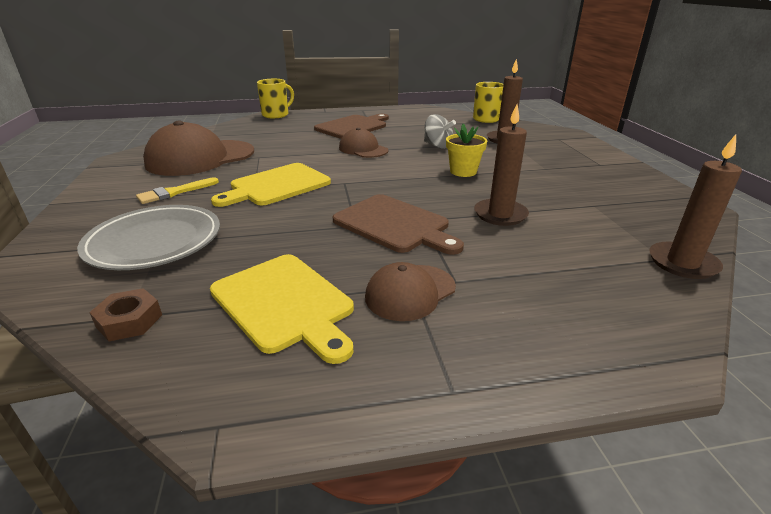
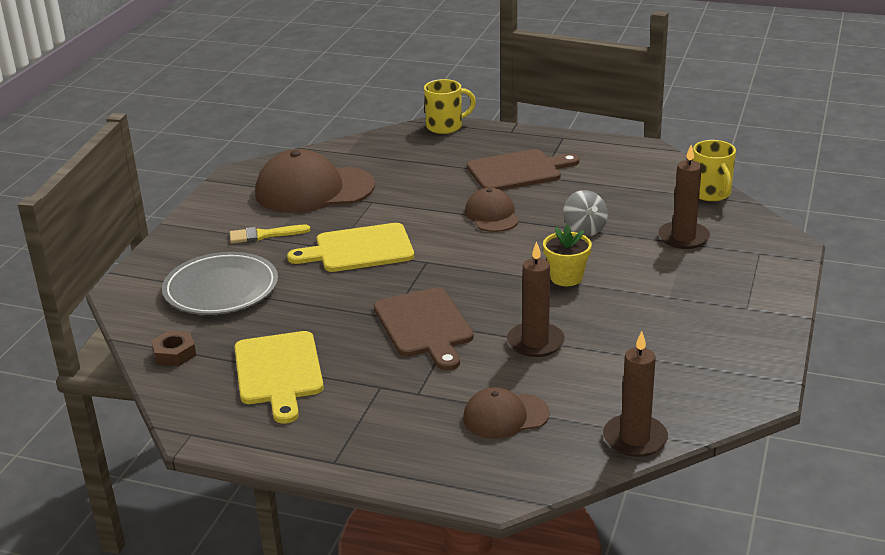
camera: 30 degrees right, 0 degrees up
(410, 292) = (374, 391): brown cap -> brown cap (505, 416)

